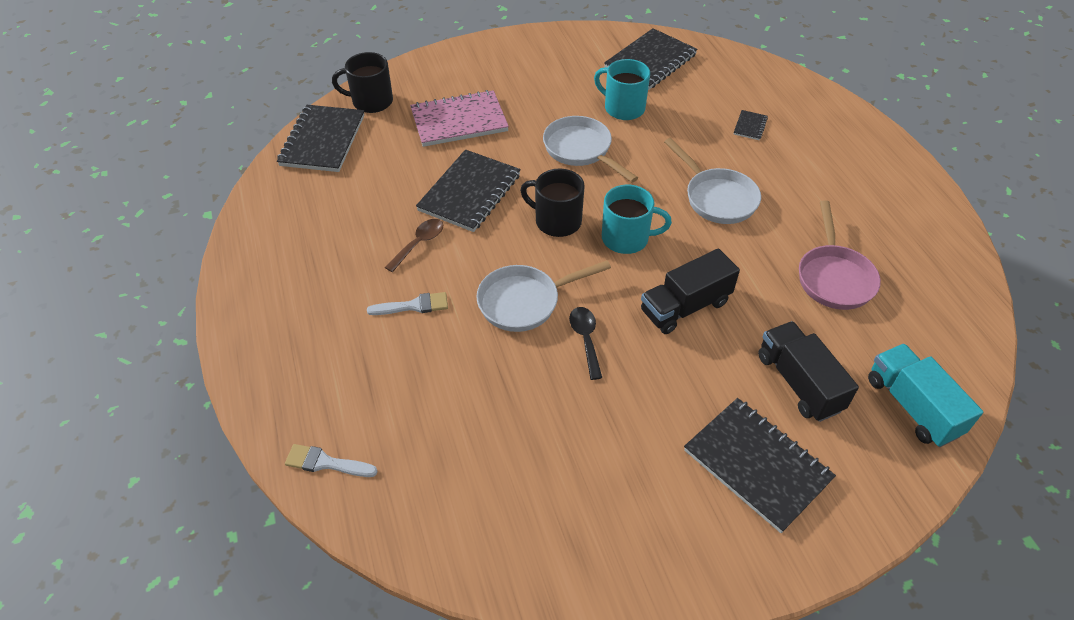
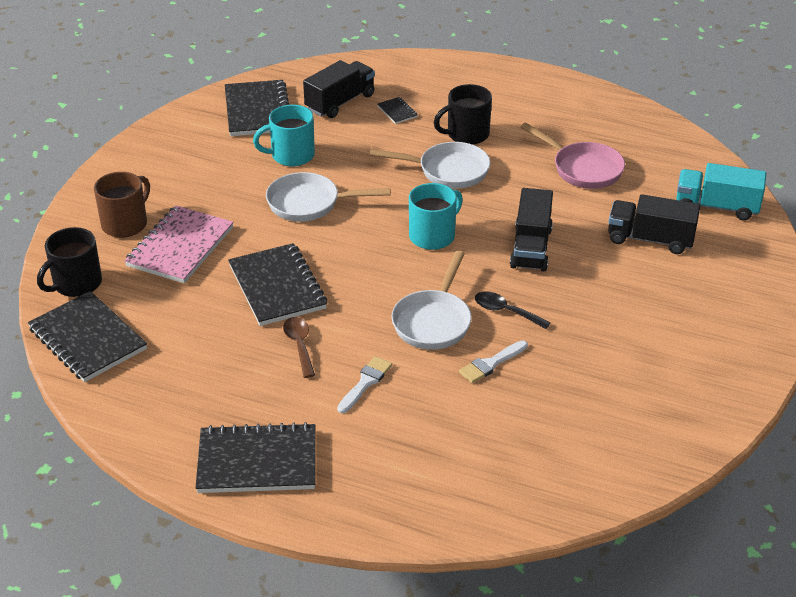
camera: 50 degrees left, 10 degrees down
(326, 463) = (471, 510): white brush -> white brush (491, 364)
(454, 83) = (125, 224): none -> brown mug
(557, 221) = (370, 259): black mug -> black mug (467, 134)
(718, 92) = (340, 102): none -> black truck
(757, 465) = (693, 297): black notebook -> black notebook (257, 462)

